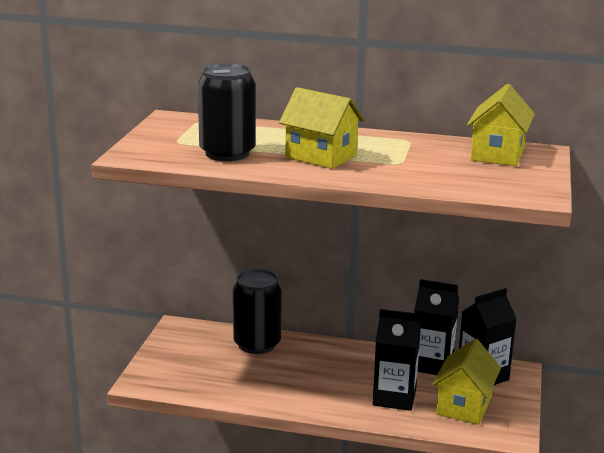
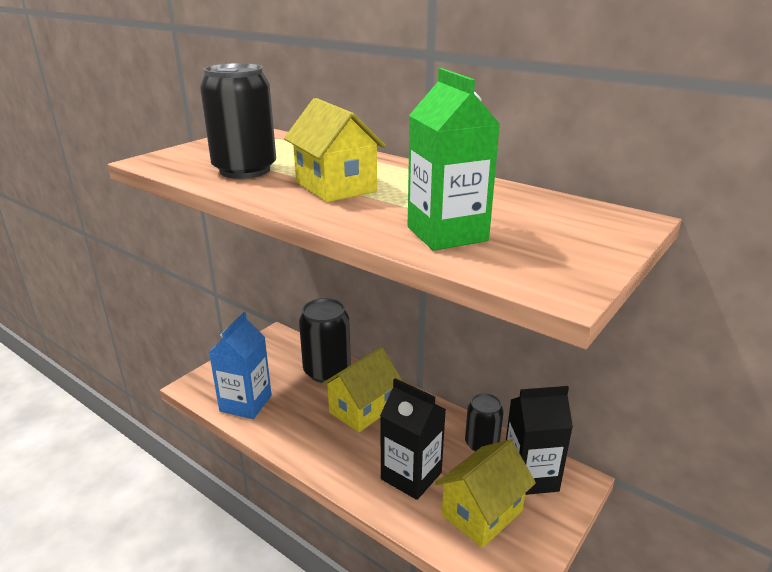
camera: 25 degrees right, 5 degrees up
(205, 384) = (245, 403): none -> blue carton
(432, 364) = (481, 444): black carton -> black can
(442, 177) = (447, 234): none -> green carton
(497, 154) = (560, 215): yellow house -> yellow house (362, 409)

